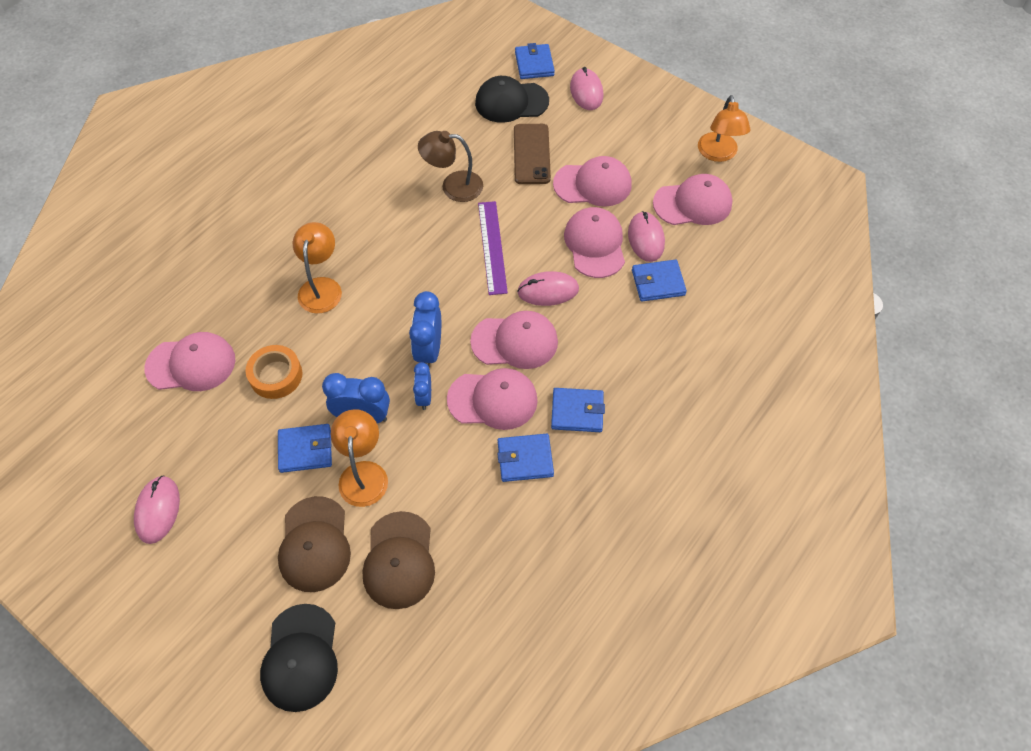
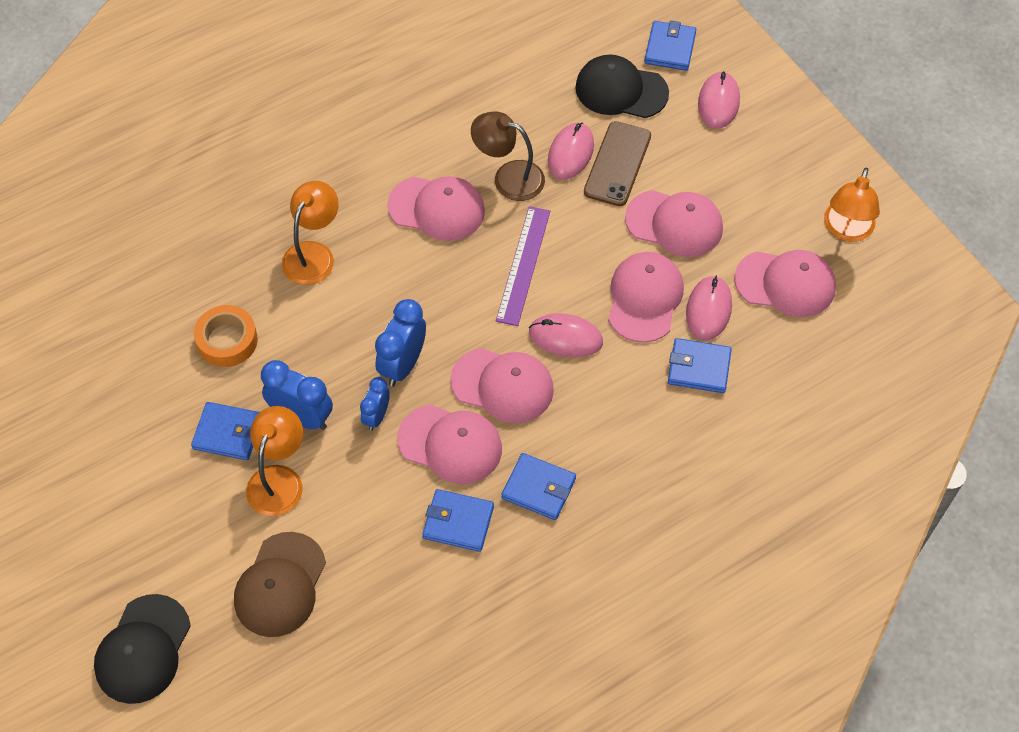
camera: 20 degrees right, 0 degrees up
(158, 510) = (55, 447): pink mouse -> pink mouse (570, 153)
(191, 364) = (143, 299): pink cap -> pink cap (437, 208)
(314, 544) = (200, 538): brown cap -> none

